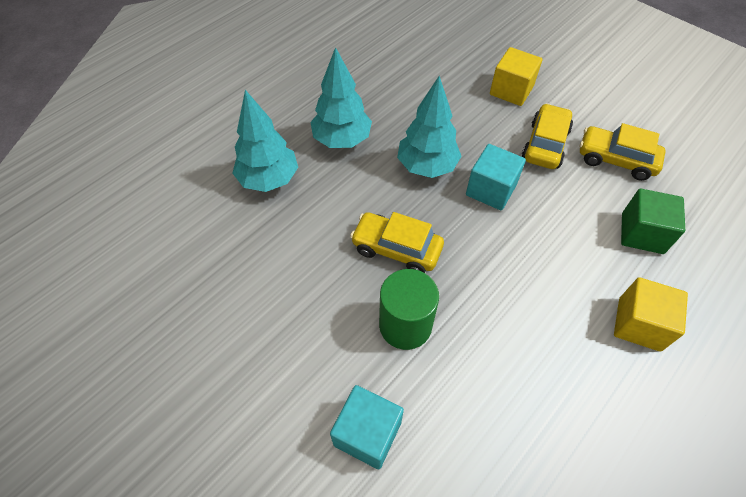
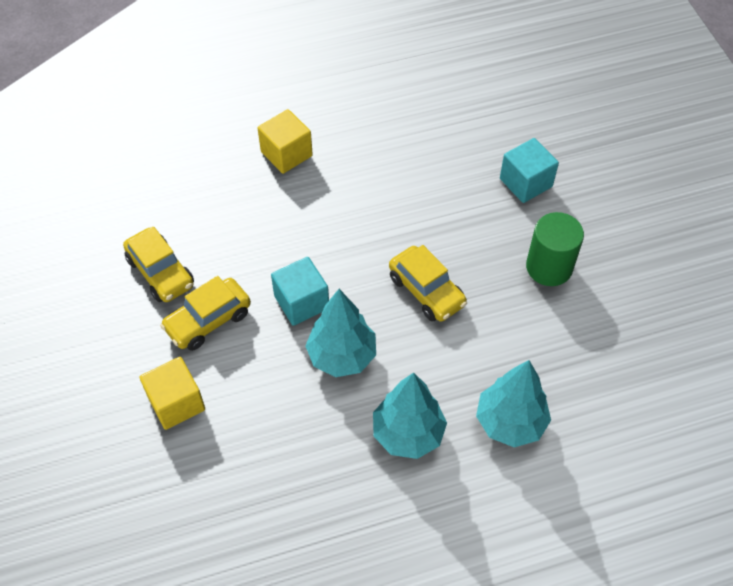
camera: 150 degrees left, 0 degrees up
(405, 325) = (458, 232): green cylinder -> green cylinder (549, 267)
(642, 233) = (213, 205): green cube -> none

